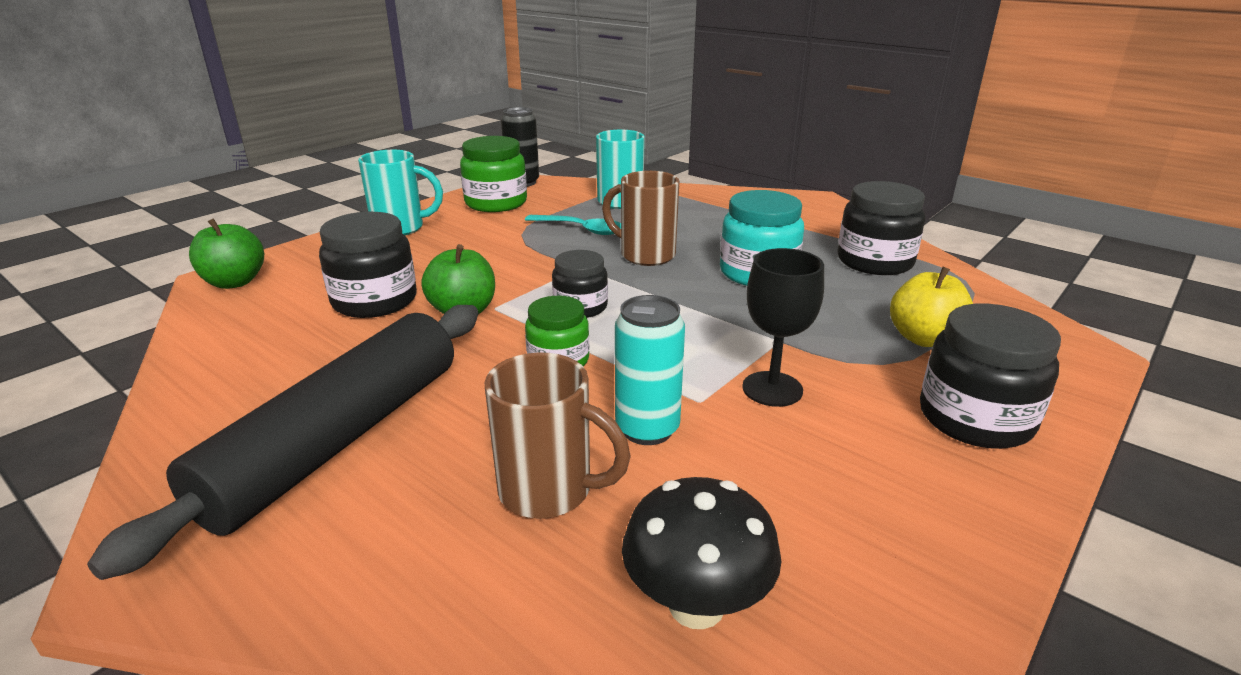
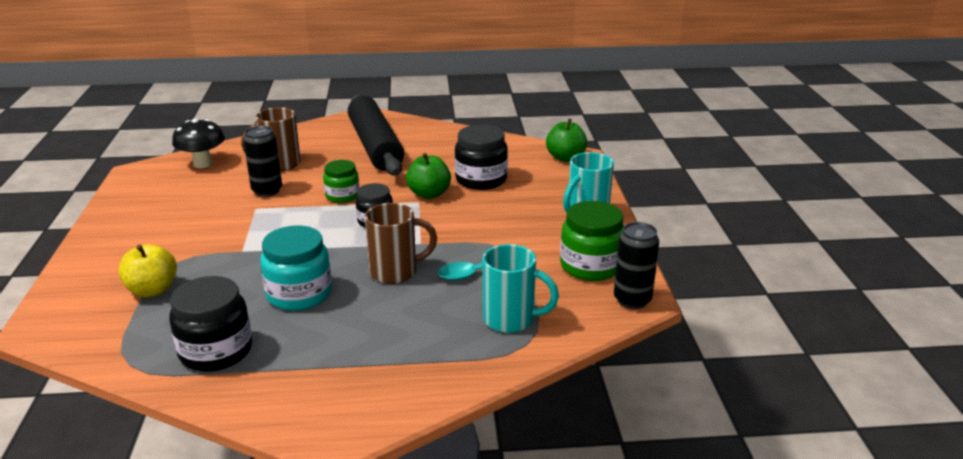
camera: 135 degrees right, 0 degrees up
(647, 429) = (267, 191): turquoise can -> black can
(772, 389) = (226, 226): black goblet -> none
(975, 419) = (115, 253): black jar -> none

